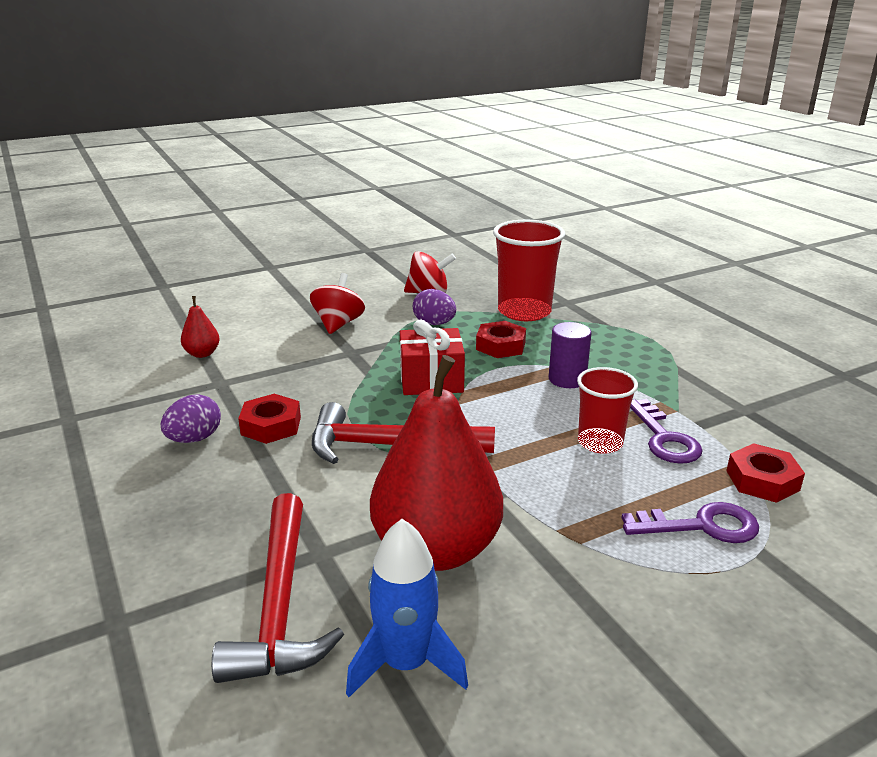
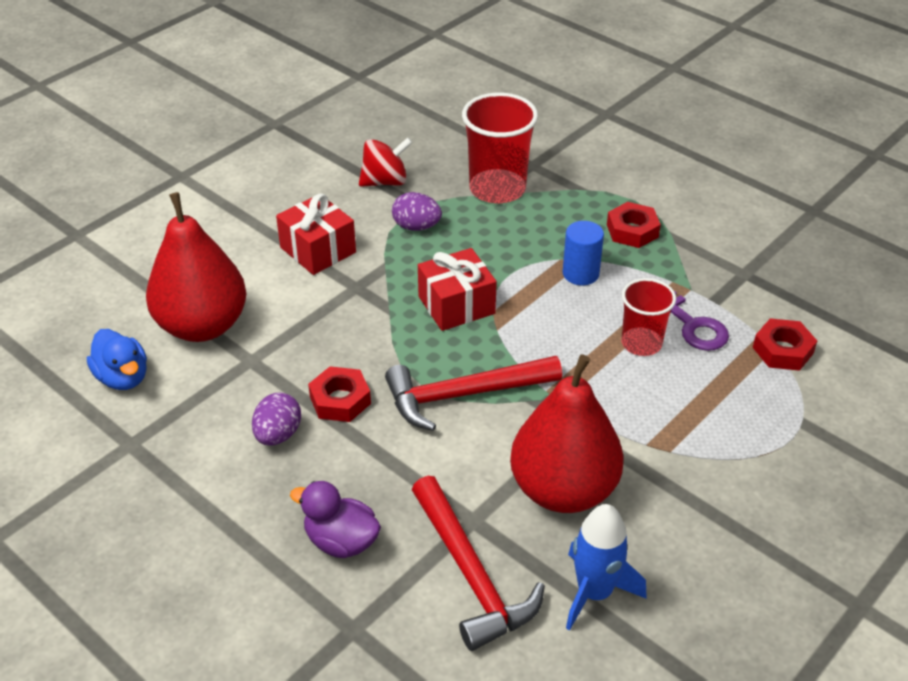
camera: 20 degrees left, 15 degrees up
(108, 374) = (123, 377): none -> blue duck
(175, 537) = (341, 541): none -> purple duck
(202, 354) = (202, 326): red pear -> red pear, size x2.38
(338, 324) = (318, 250): red spinning top -> red gift
(500, 346) = (498, 243): red nut -> red nut (632, 231)
(567, 379) = (580, 274): purple cylinder -> blue cylinder
(701, 526) = (752, 409): purple key -> none

